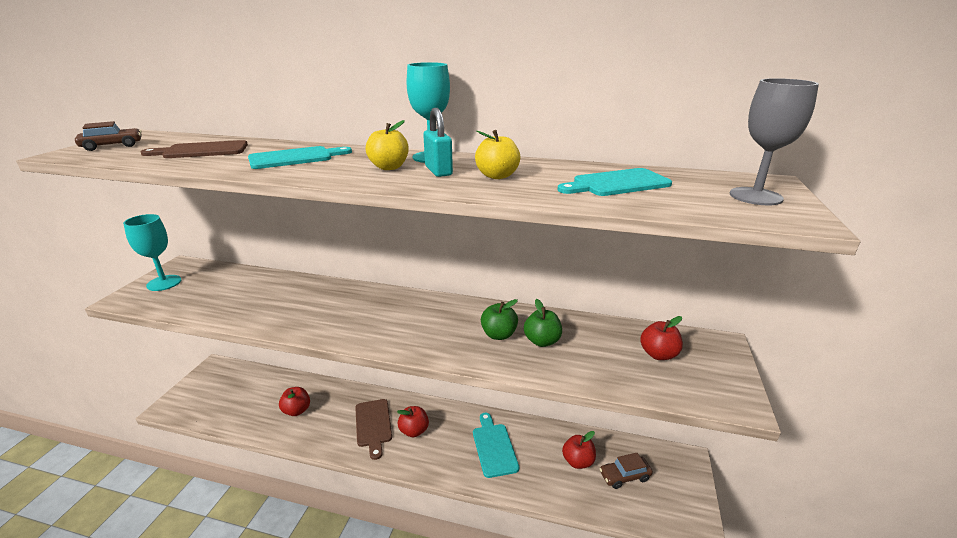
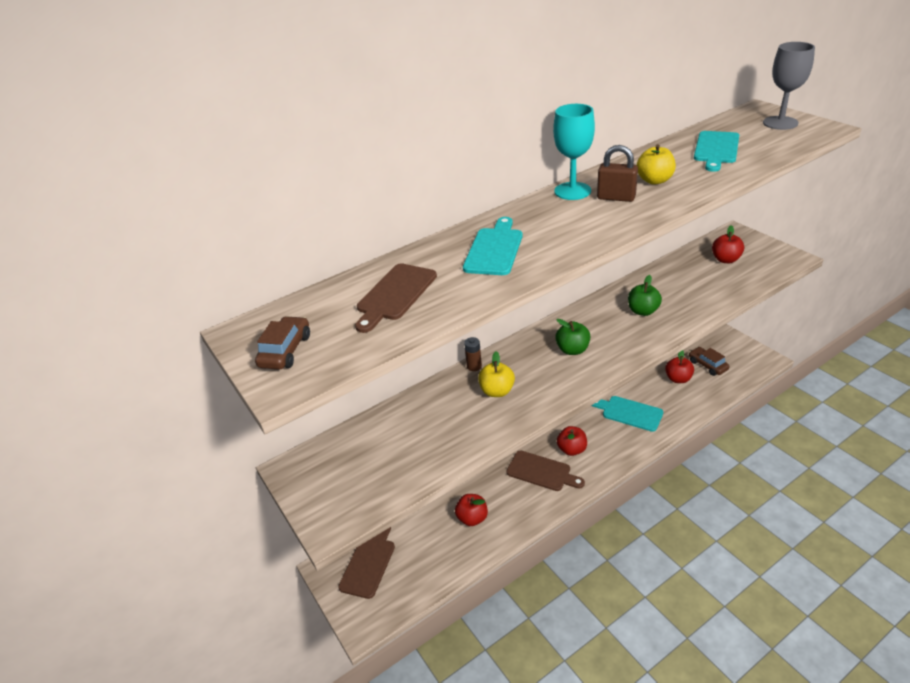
camera: 45 degrees left, 10 degrees up
(164, 283) = (325, 488): turquoise goblet -> none
(226, 382) = (369, 563): none -> brown cutting board
(338, 285) = (474, 366): none -> brown battery
(389, 167) = (581, 214): yellow apple -> yellow apple (497, 391)
(438, 171) = (616, 197): turquoise padlock -> brown padlock
(542, 341) = (669, 296): green apple -> green apple (572, 350)
(624, 476) = (707, 365): brown car -> brown car turned 120 degrees clockwise

